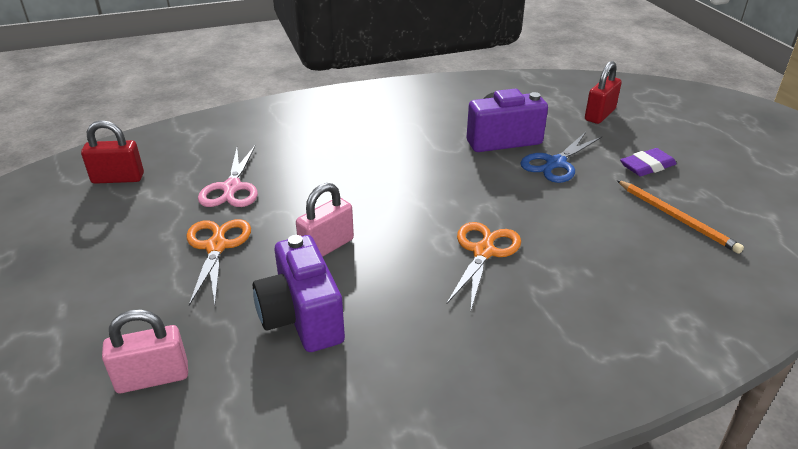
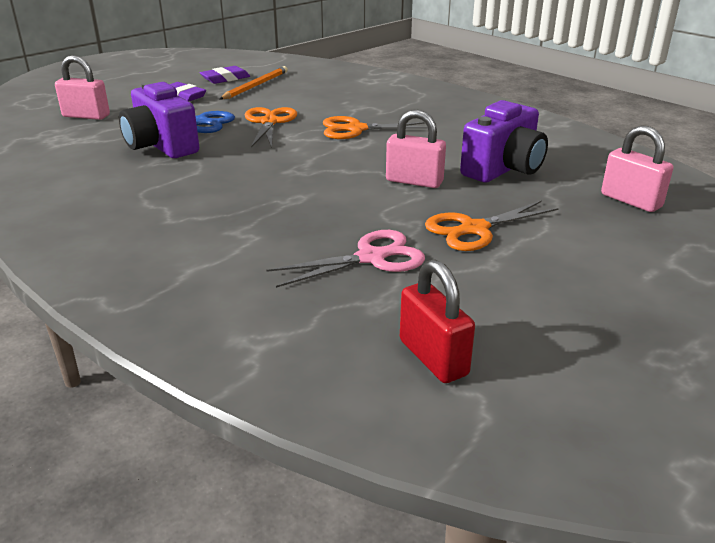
camera: 115 degrees left, 5 degrees down
(536, 202) = (269, 122): none -> orange scissors
(600, 115) = (86, 116): red padlock -> pink padlock
(713, 202) = (225, 78): none -> purple eraser

